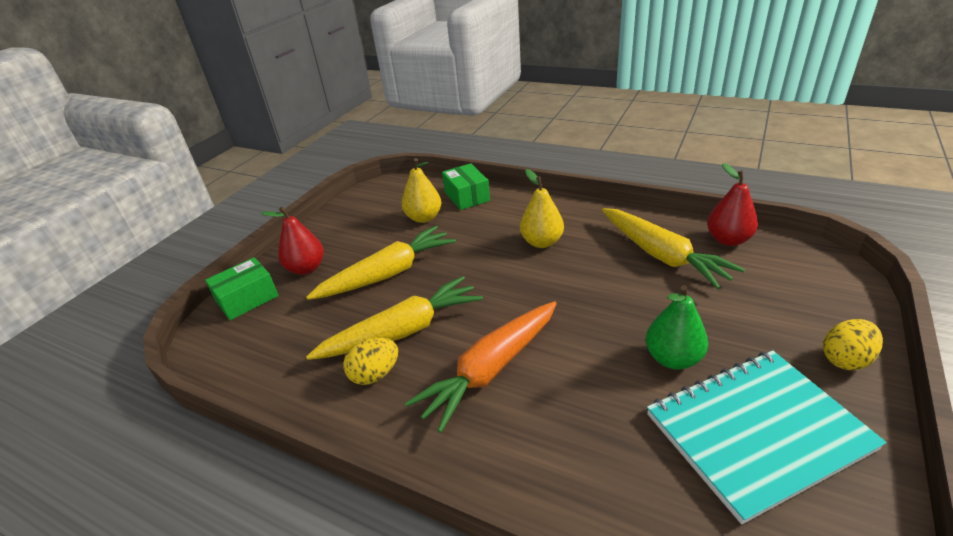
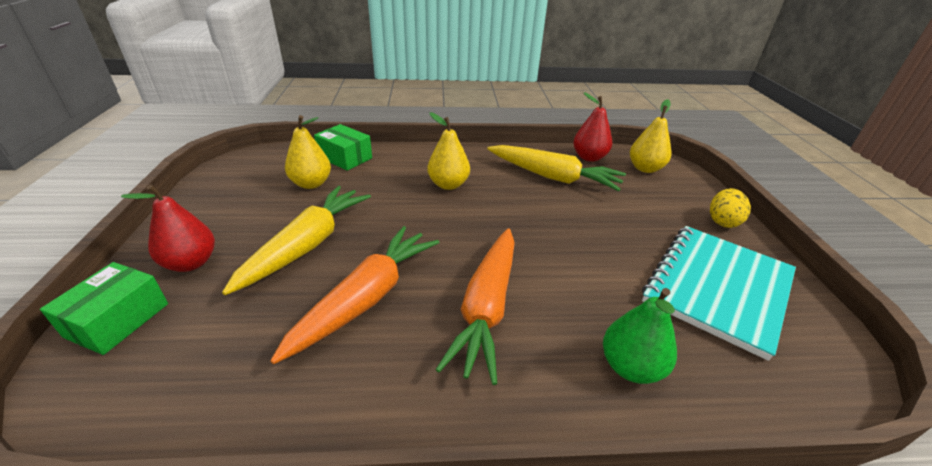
camera: 35 degrees left, 0 degrees up
(375, 374) = (365, 353): yellow egg -> none
(403, 331) = (366, 298): yellow carrot -> orange carrot
(672, 358) = (622, 252): green pear -> green pear (630, 367)
(795, 268) = (645, 168): none -> yellow pear

